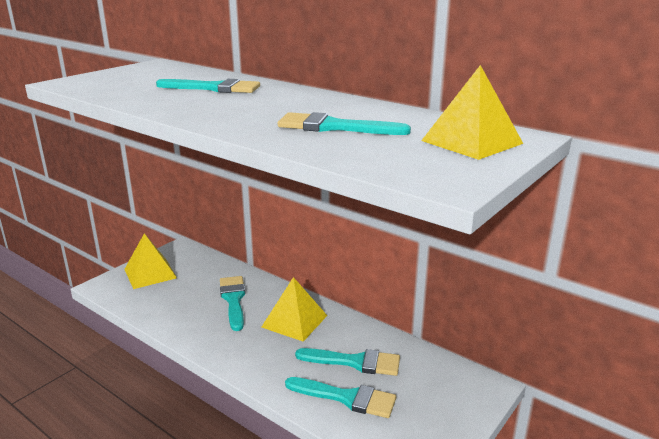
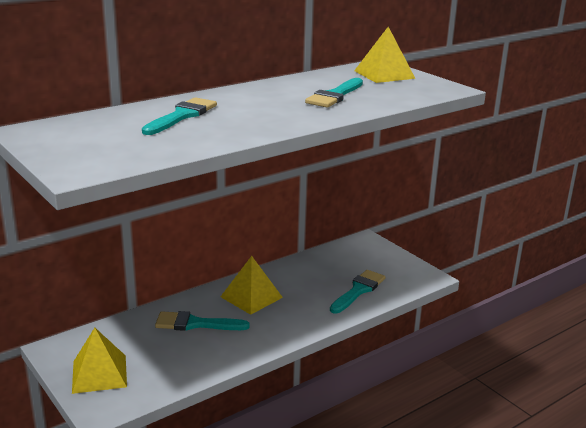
camera: 75 degrees left, 0 degrees up
(355, 362) = (320, 280): turquoise brush -> none

